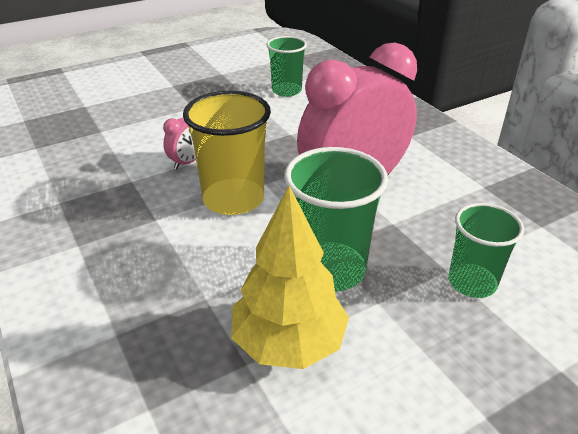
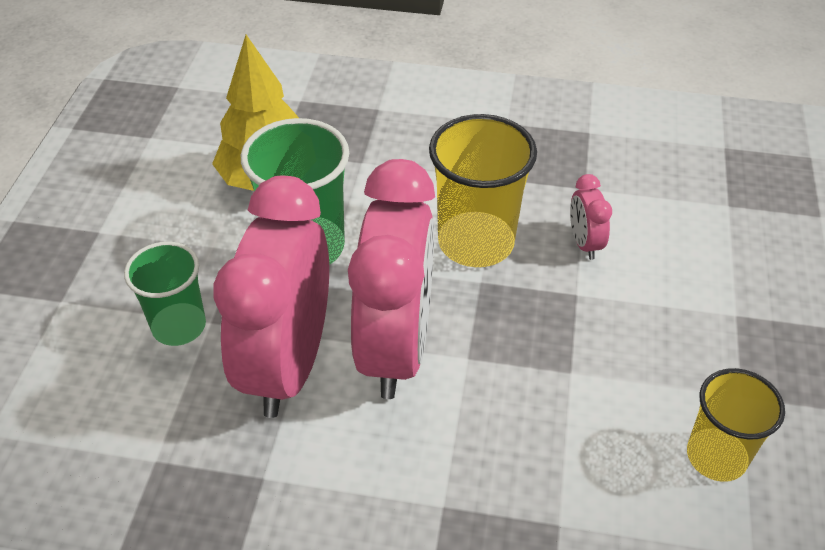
camera: 130 degrees right, 10 degrees up
(286, 91) = (716, 456): green cup -> yellow cup
(421, 217) = (288, 365): none -> pink clock

